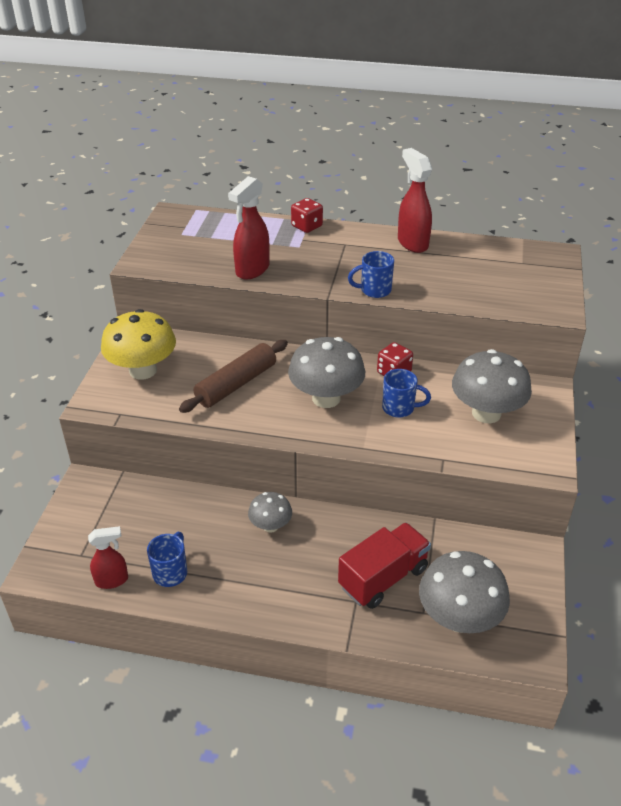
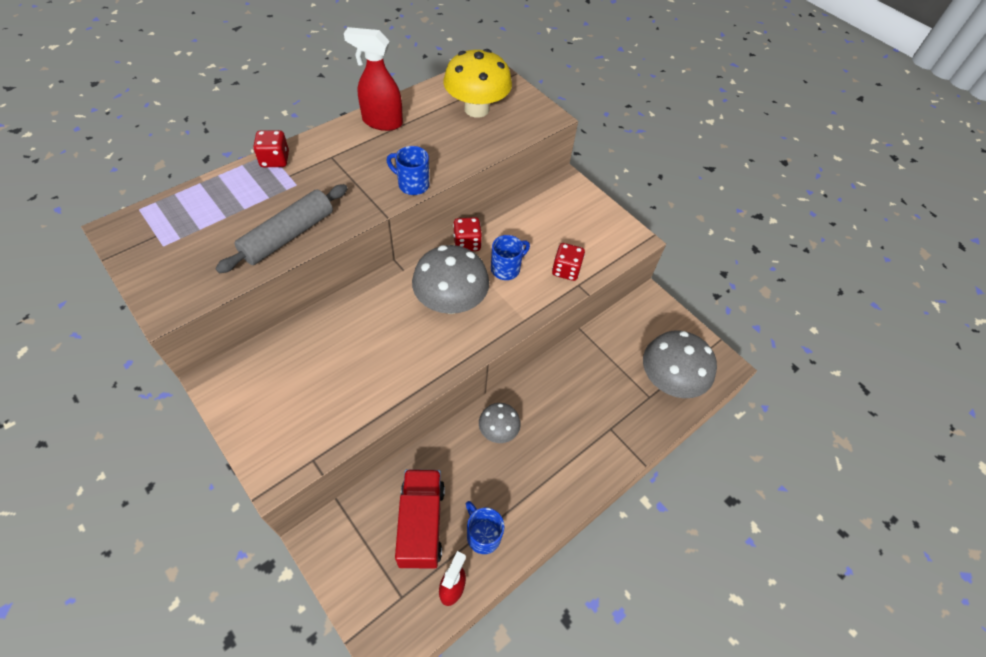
camera: 55 degrees left, 15 degrees up
(143, 370) = (274, 403): yellow mushroom -> yellow mushroom (476, 109)
(236, 384) = (371, 347): brown rolling pin -> none
(252, 270) = (288, 236): red spray bottle -> grey rolling pin
(374, 290) = (412, 184): blue mug -> blue mug turned 90 degrees clockwise
(383, 578) = (604, 397): red truck -> red truck (421, 524)
(447, 443) = (566, 270): none -> red dice
(486, 413) = (558, 228): grey mushroom -> none

